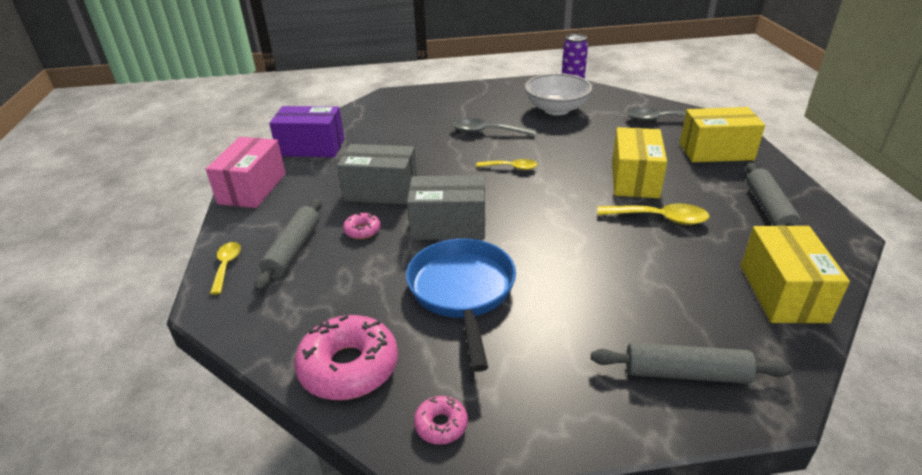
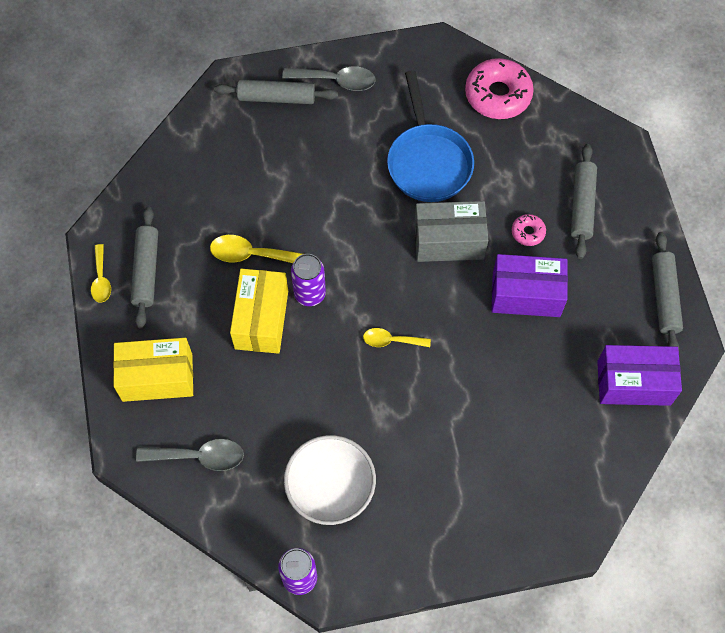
camera: 175 degrees right, 30 degrees up
(226, 266) = (631, 185): yellow spoon -> yellow spoon (101, 279)
(252, 188) = (664, 297): pink box -> grey rolling pin
(381, 191) = (526, 294): grey box -> purple box
(441, 425) = (431, 59): pink donut -> none
(486, 132) = (423, 423): grey spoon -> grey spoon (336, 81)
(591, 193) = (310, 294): none -> purple can
(783, 293) = (182, 167): yellow box -> none

